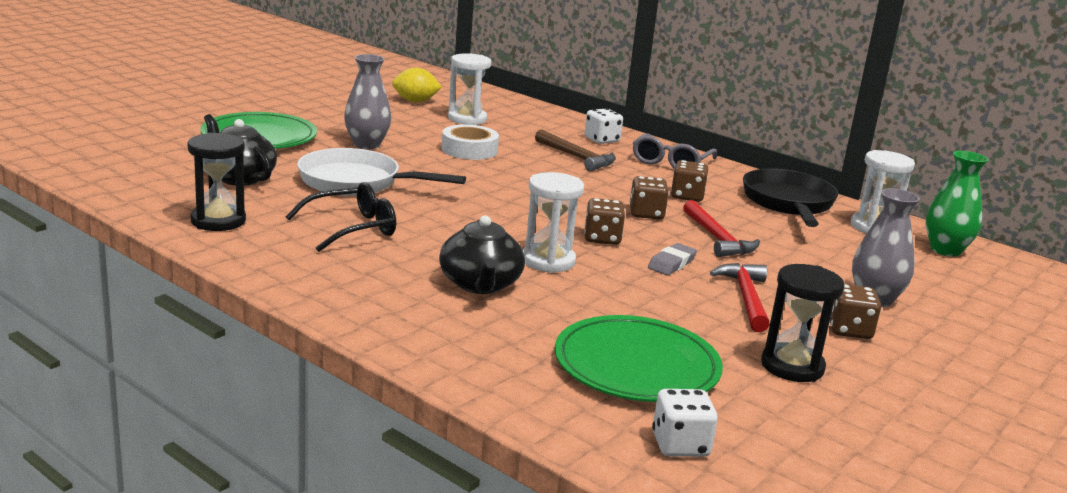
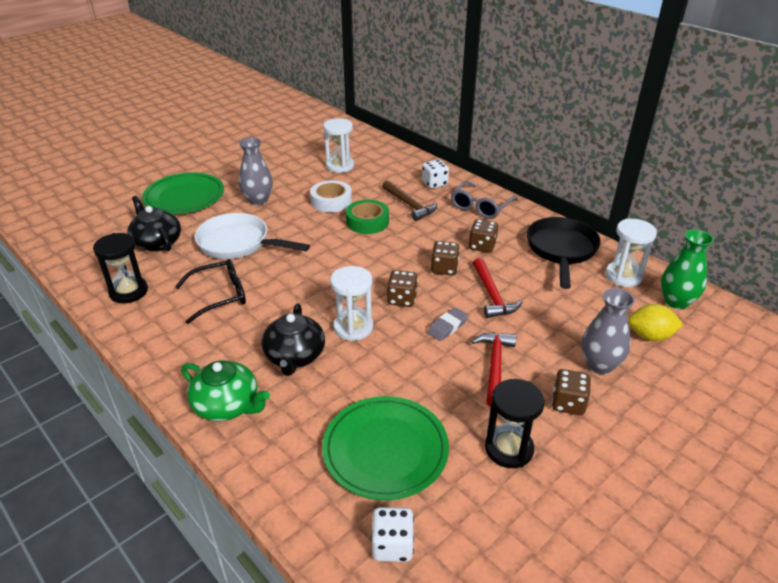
camera: 10 degrees right, 15 degrees up
(407, 325) = (227, 405): none -> green teapot
(415, 101) = (307, 149): yellow lemon -> yellow lemon (650, 336)
(526, 170) = (367, 222): none -> green tape

